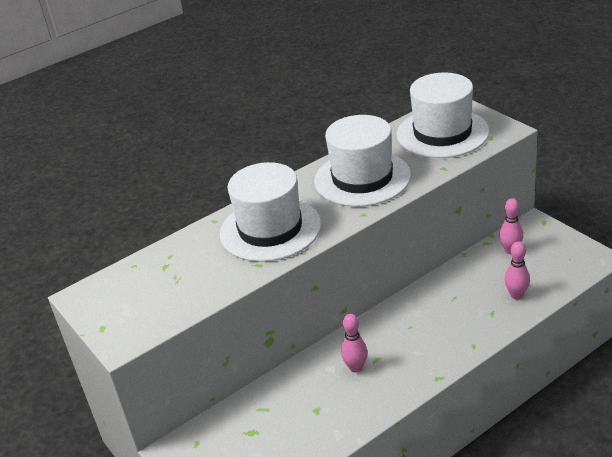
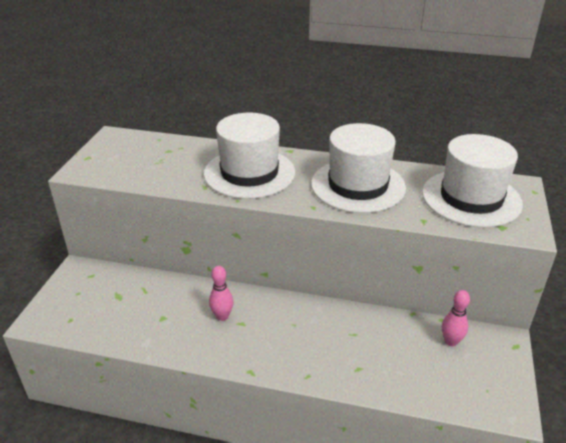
camera: 45 degrees right, 0 degrees up
(516, 295) = (397, 374): pink bowling pin -> none

